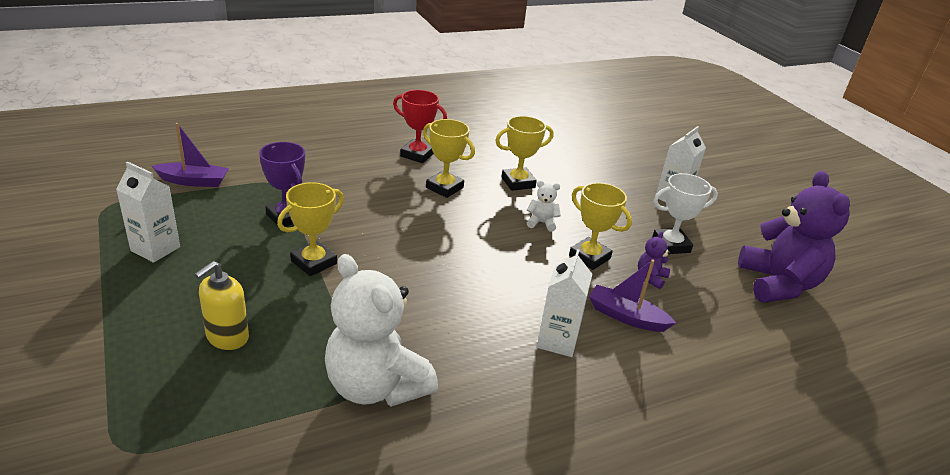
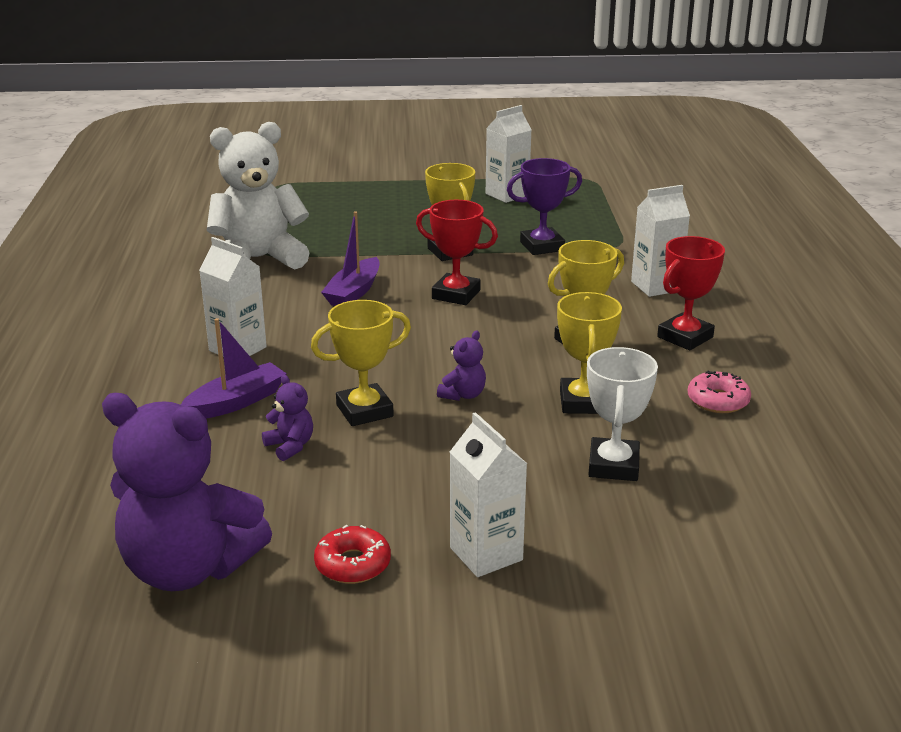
camera: 115 degrees right, 5 degrees down
(194, 181) = (630, 210): purple boat -> purple boat (354, 292)
(227, 337) = (364, 214): yellow soap dispenser -> none
(346, 166) = (656, 286): none -> white carton
(399, 246) = (456, 294): none -> red trophy
(486, 145) = (718, 401): none -> pink donut
(541, 223) = (463, 395): white teddy bear -> purple teddy bear
(671, 245) = (350, 494): white trophy -> white trophy (613, 465)
(718, 233) = (353, 564): none -> red donut

